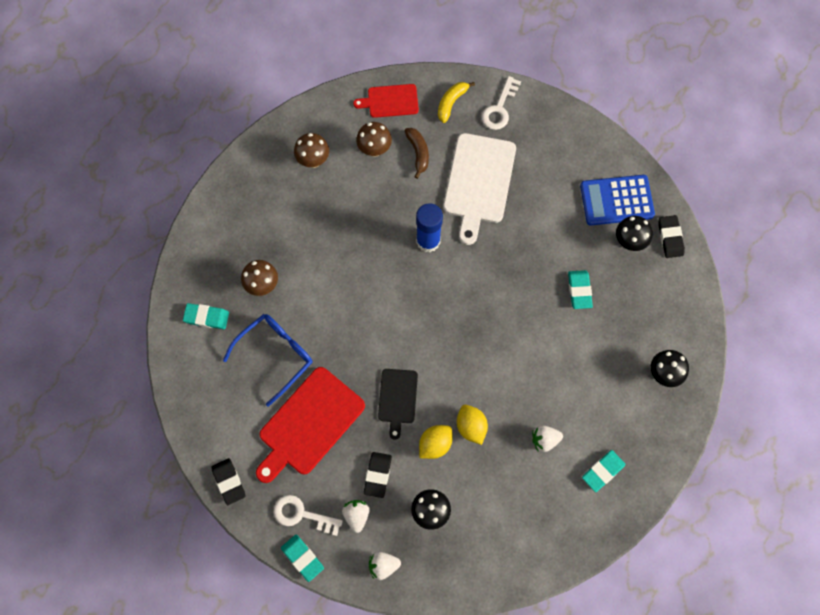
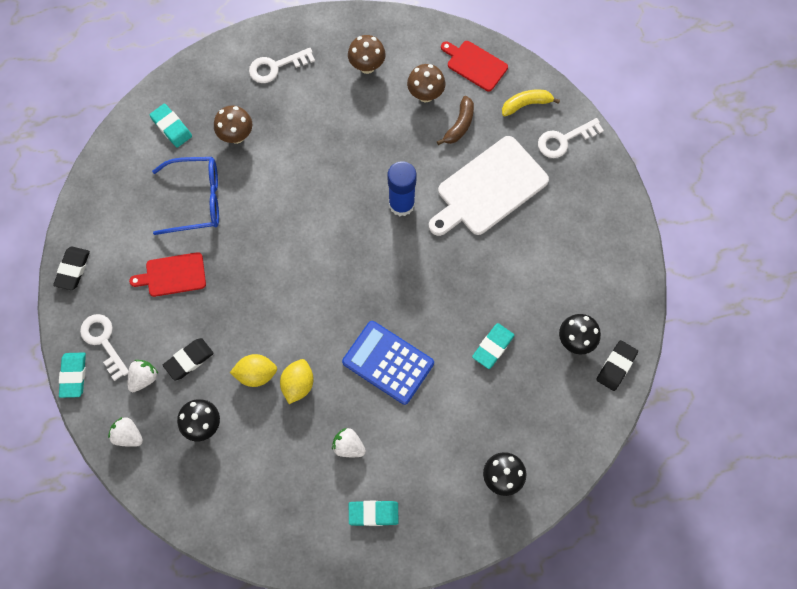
camera: 40 degrees right, 0 degrees up
(245, 212) = (276, 67): none -> white key
(309, 424) = (173, 275): red cutting board -> red cutting board, size x0.56
(397, 399) = (260, 312): black cutting board -> none
(616, 200) = (597, 296): blue calculator -> blue calculator (388, 362)

